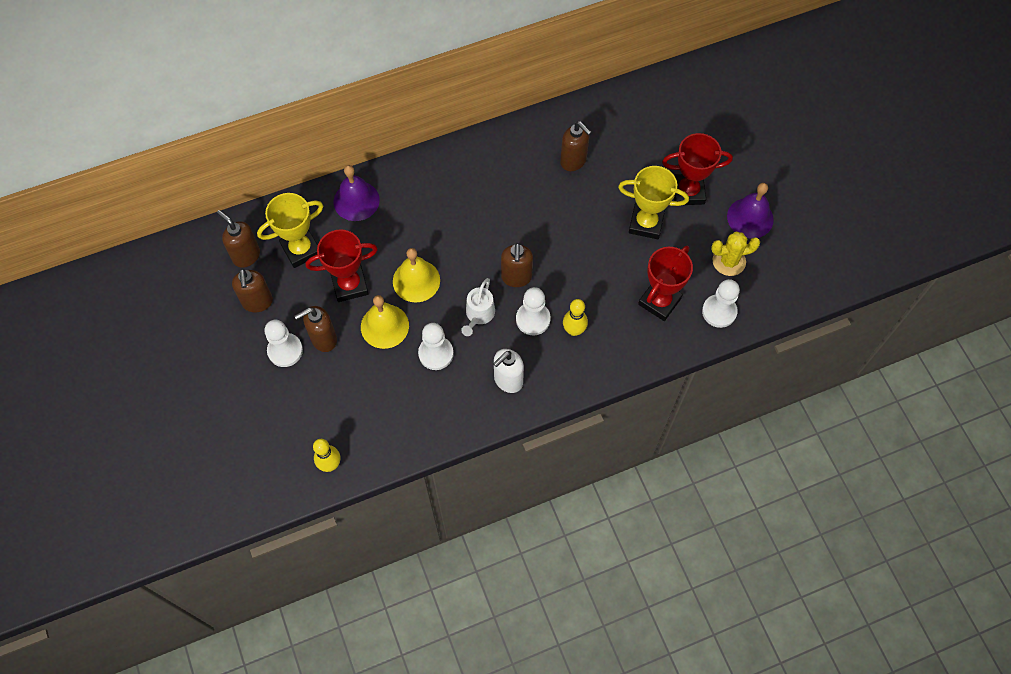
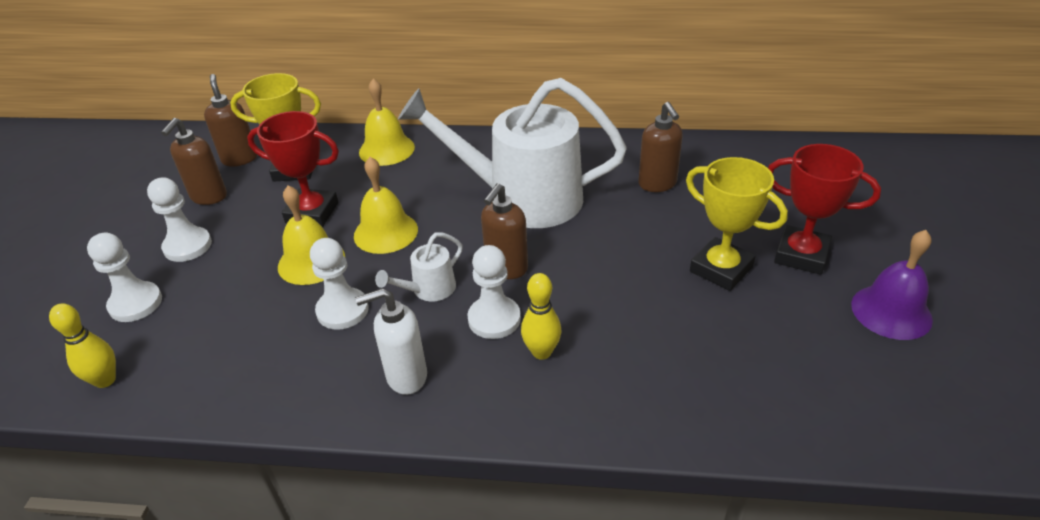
camera: 30 degrees right, 25 degrees down
(323, 339) = (236, 250): brown soap dispenser -> none
(356, 200) = (386, 149): purple bell -> yellow bell
(489, 211) = (521, 198): none -> white watering can
(659, 301) = (693, 363): red trophy -> none
(719, 311) = (788, 412): white pawn -> white pawn (135, 303)
(729, 261) = (833, 352): yellow cactus -> none

